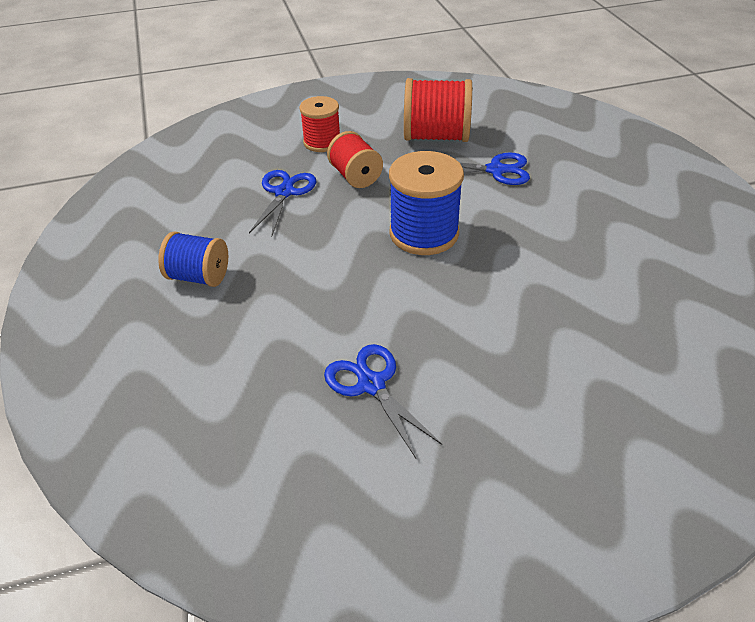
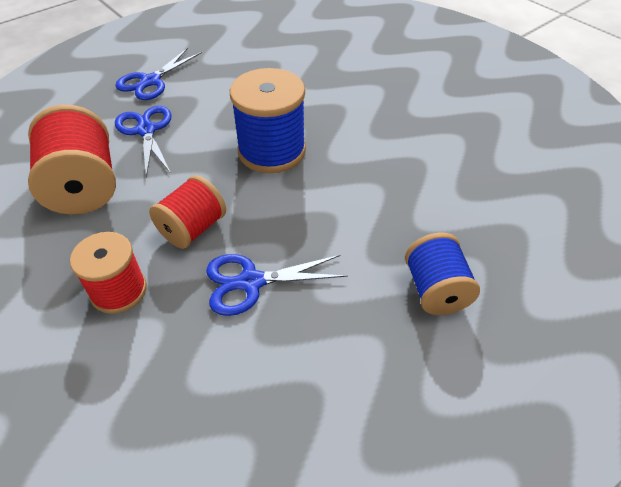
camera: 115 degrees left, 5 degrees up
(371, 384) = (458, 132): blue scissors -> blue scissors (151, 81)

